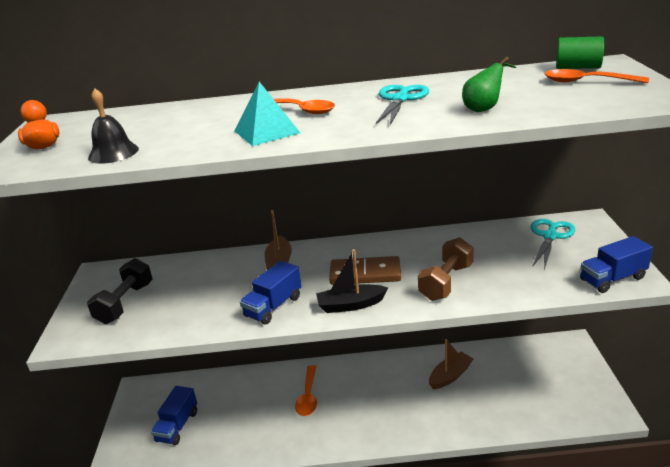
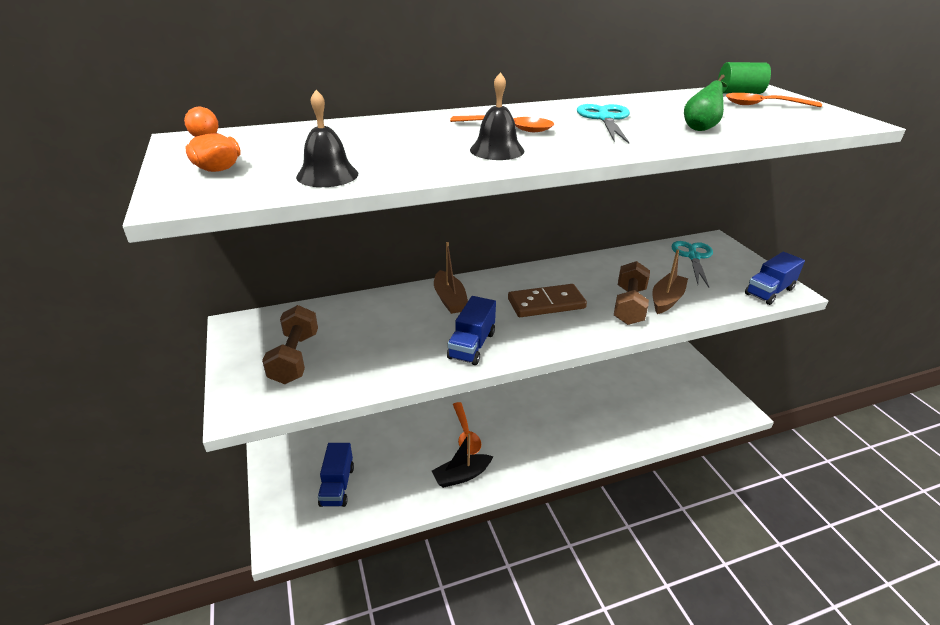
camera: 20 degrees left, 5 degrees up
(125, 303) = (295, 358): black dumbbell -> brown dumbbell
(266, 132) = (497, 150): turquoise pyramid -> black bell
(350, 305) = (551, 336): black boat -> black boat (461, 475)
(450, 376) = (592, 396): brown boat -> brown boat (666, 299)

